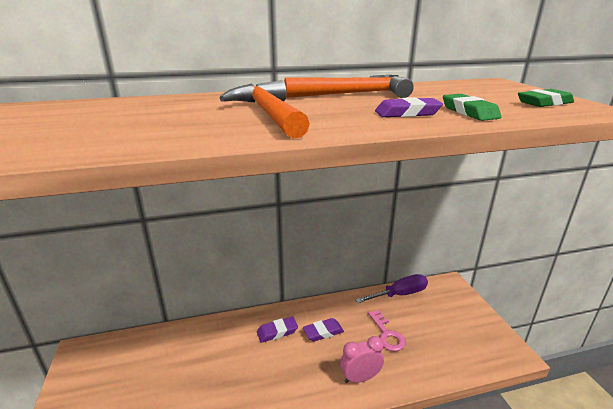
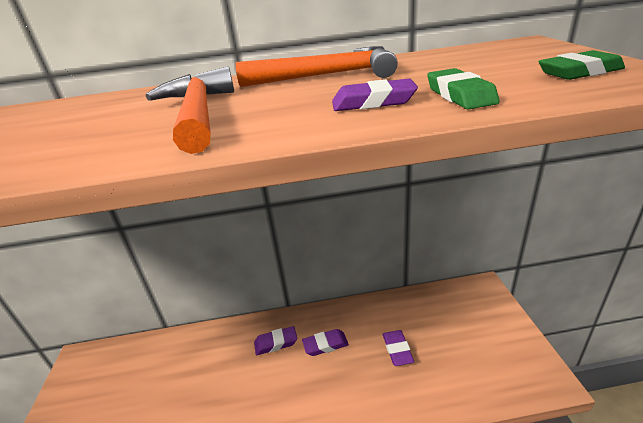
camera: 10 degrees right, 5 degrees up
(360, 378) = (357, 403): pink clock -> none
(387, 334) = (397, 350): pink key -> purple eraser
(399, 294) = (420, 300): purple screwdriver -> none

